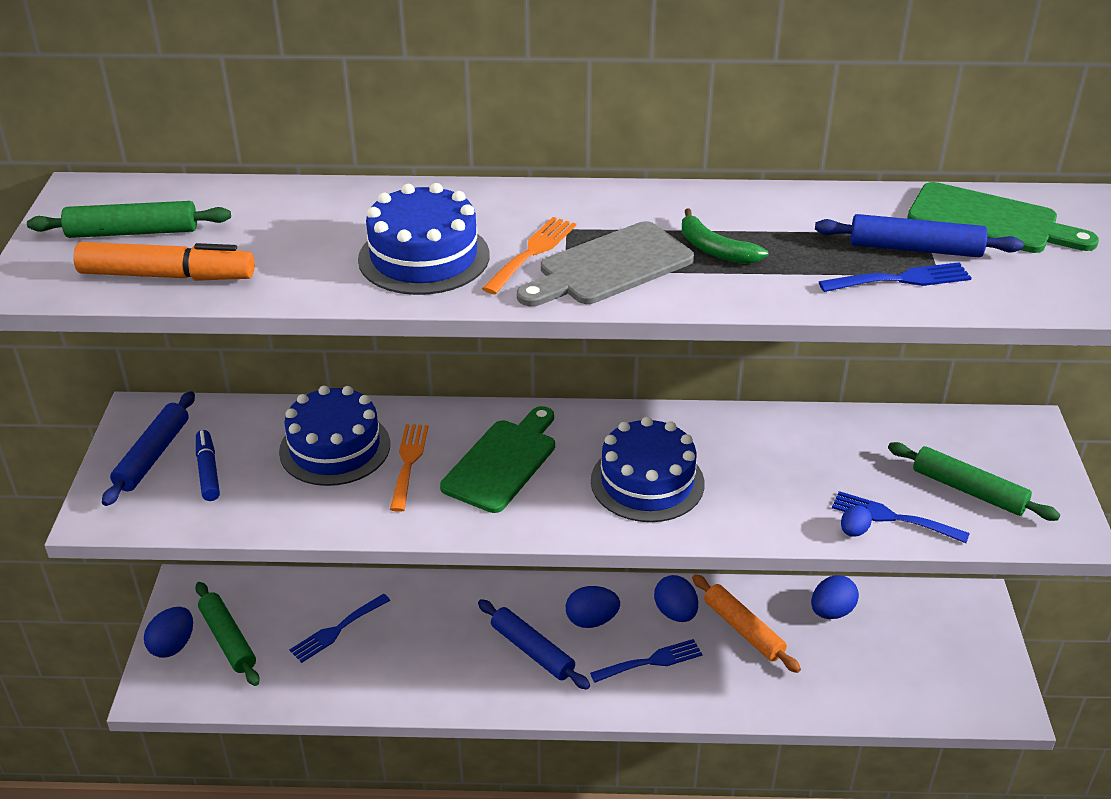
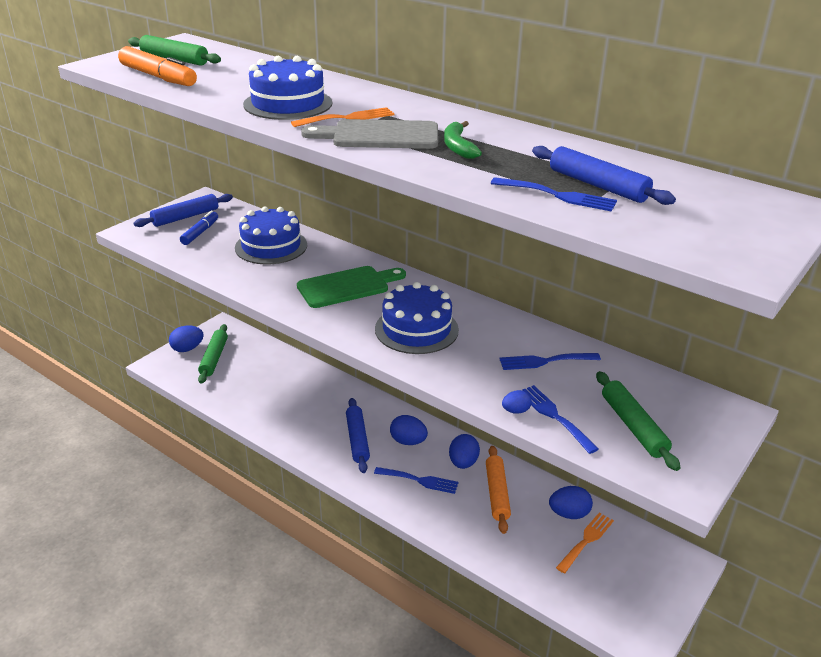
camera: 35 degrees right, 5 degrees down
(337, 630) = (268, 379): blue fork -> blue fork (544, 361)
(408, 462) = (298, 267): orange fork -> orange fork (586, 540)
(990, 221) = (684, 190): green cutting board -> none

